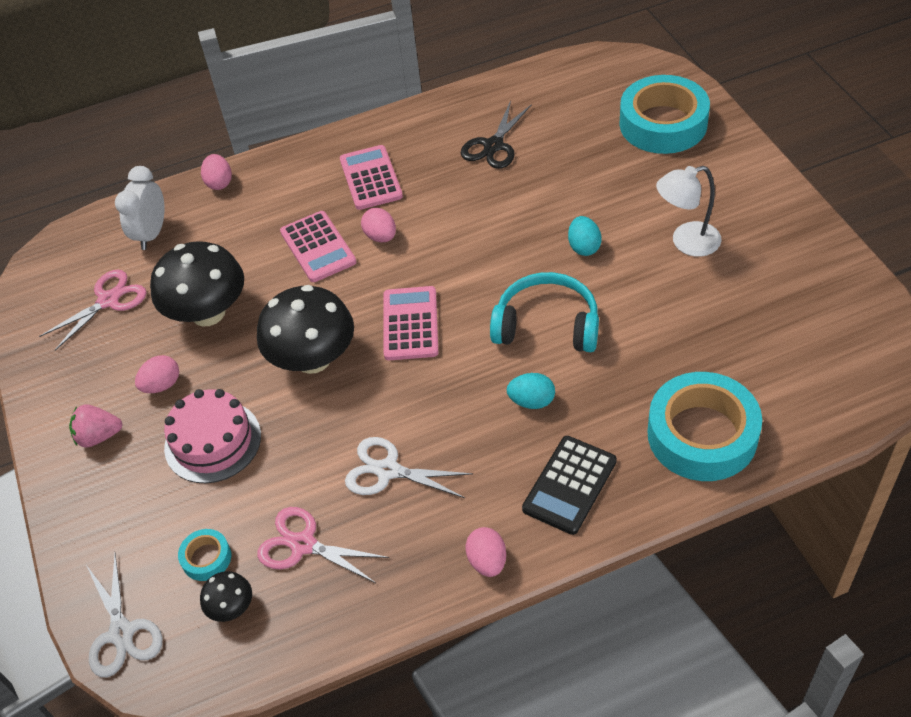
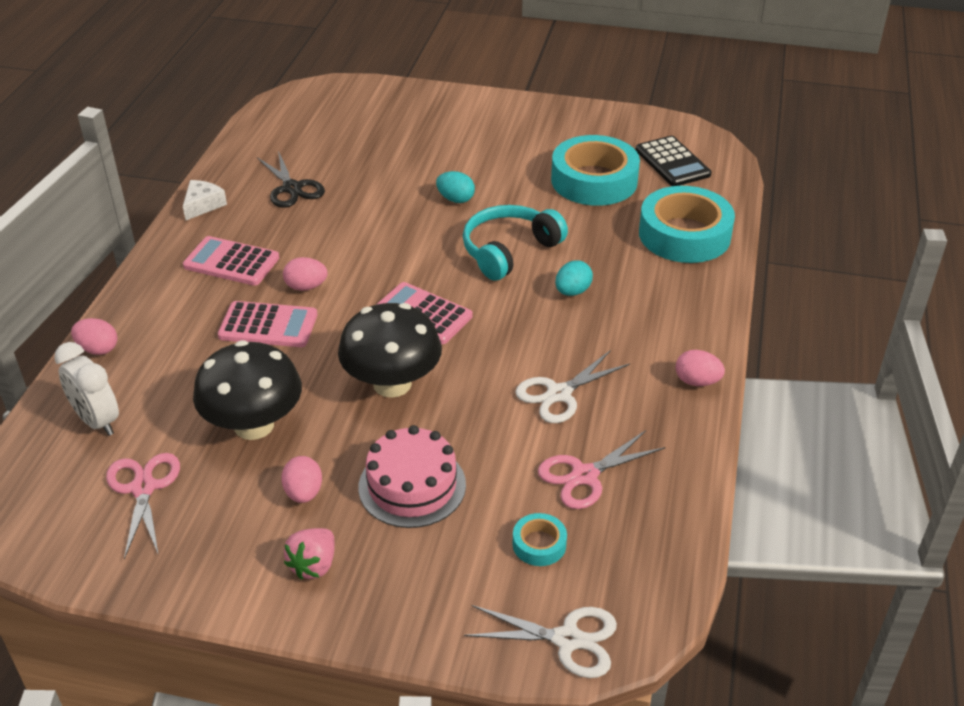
camera: 60 degrees left, 10 degrees down
(231, 607) = (607, 549): black mushroom -> none
(422, 116) = (203, 205): none -> white cheese
(569, 485) = (667, 311): black calculator -> black calculator (672, 162)
(663, 124) = (386, 111): turquoise tape -> turquoise tape (594, 180)
(686, 242) = (510, 158): white lamp -> none

